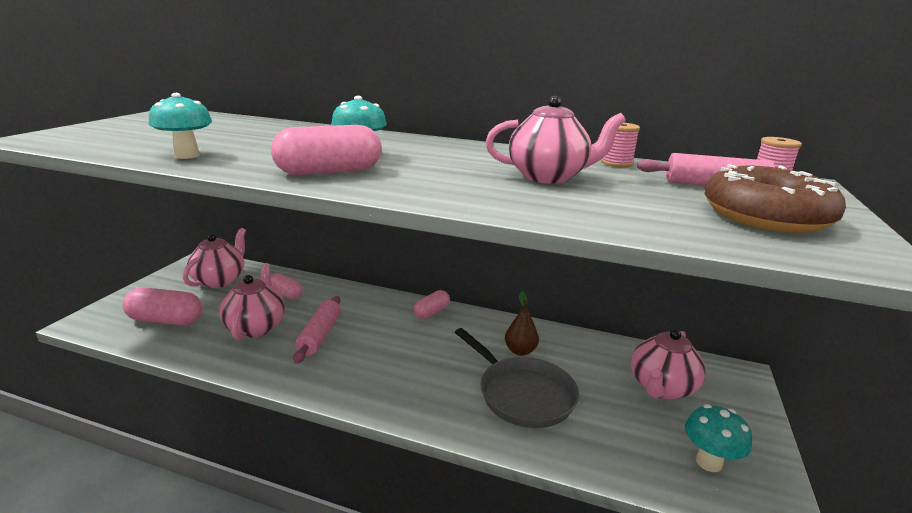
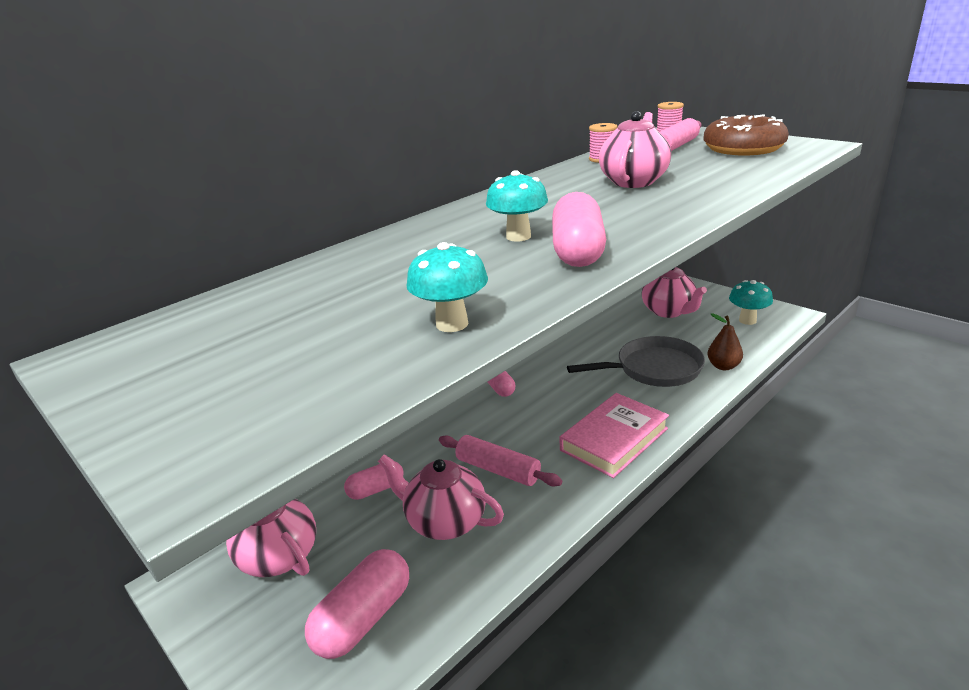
camera: 60 degrees left, 5 degrees up
(382, 387) = (614, 439): none -> pink book
(520, 351) = (593, 355): brown pear -> brown pear (723, 366)

